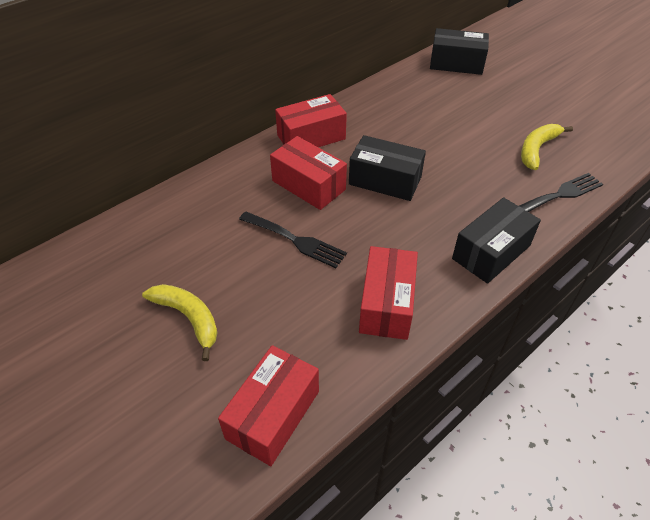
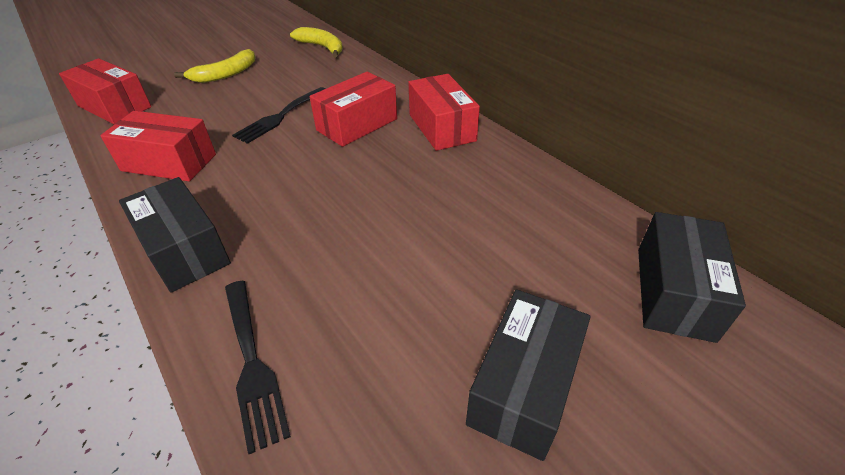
camera: 95 degrees right, 5 degrees down
(385, 180) = (349, 175): black box -> black box (524, 386)
(537, 149) = (383, 364): yellow banana -> yellow banana (322, 47)

